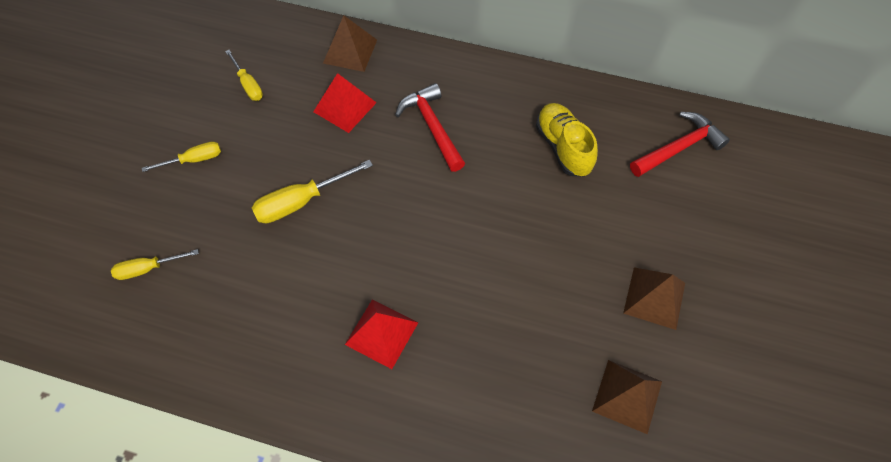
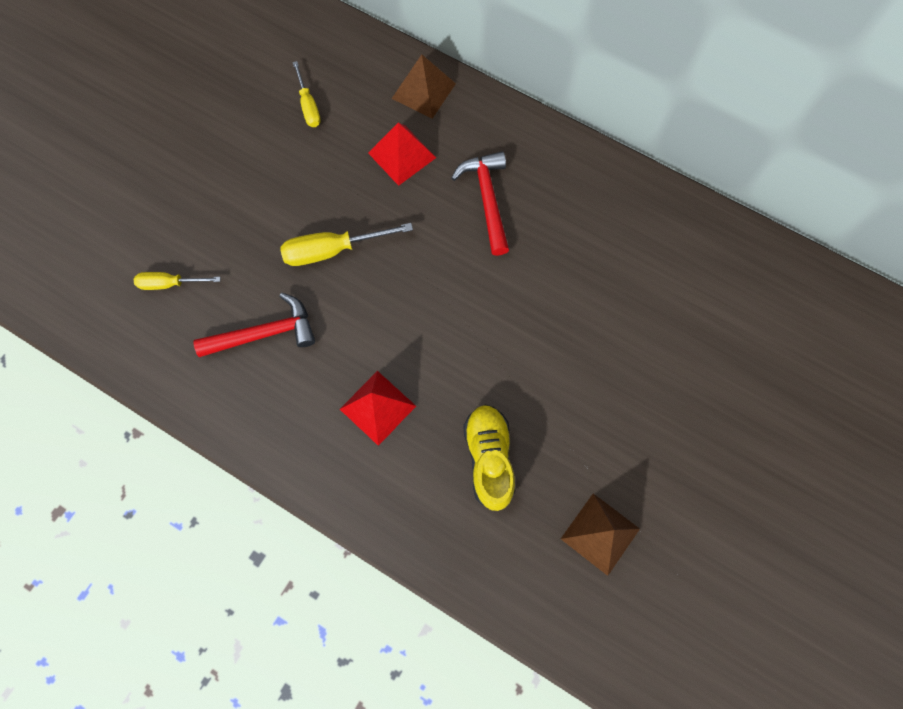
camera: 15 degrees right, 10 degrees up
(194, 160) = (236, 178): yellow screwdriver -> none
(563, 147) = (619, 256): yellow shoe -> yellow shoe (489, 458)
(654, 298) = (661, 443): brown pyramid -> none
(678, 148) = (744, 287): red hammer -> red hammer (264, 333)

